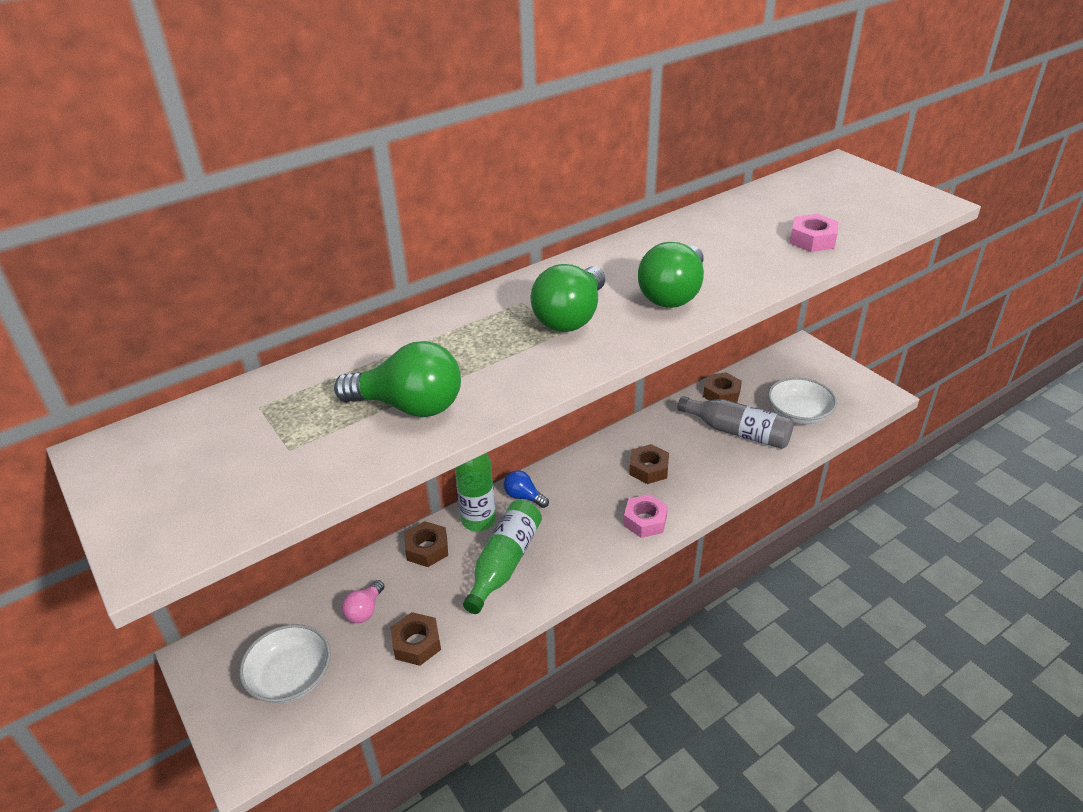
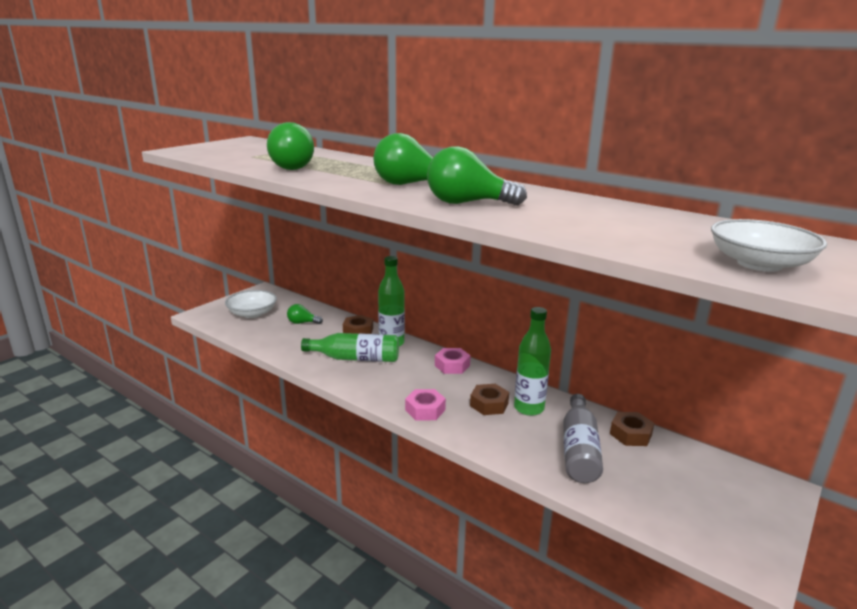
camera: 70 degrees right, 15 degrees down
(365, 610) = (302, 323): pink light bulb -> green light bulb
(416, 643) = (280, 342): brown nut -> none
(524, 497) = (423, 355): blue light bulb -> none
(664, 443) = (529, 408): none -> green bottle
(799, 413) = (647, 491): white bowl -> white bowl (759, 264)
(812, 240) = (631, 239): pink nut -> pink nut (452, 365)

